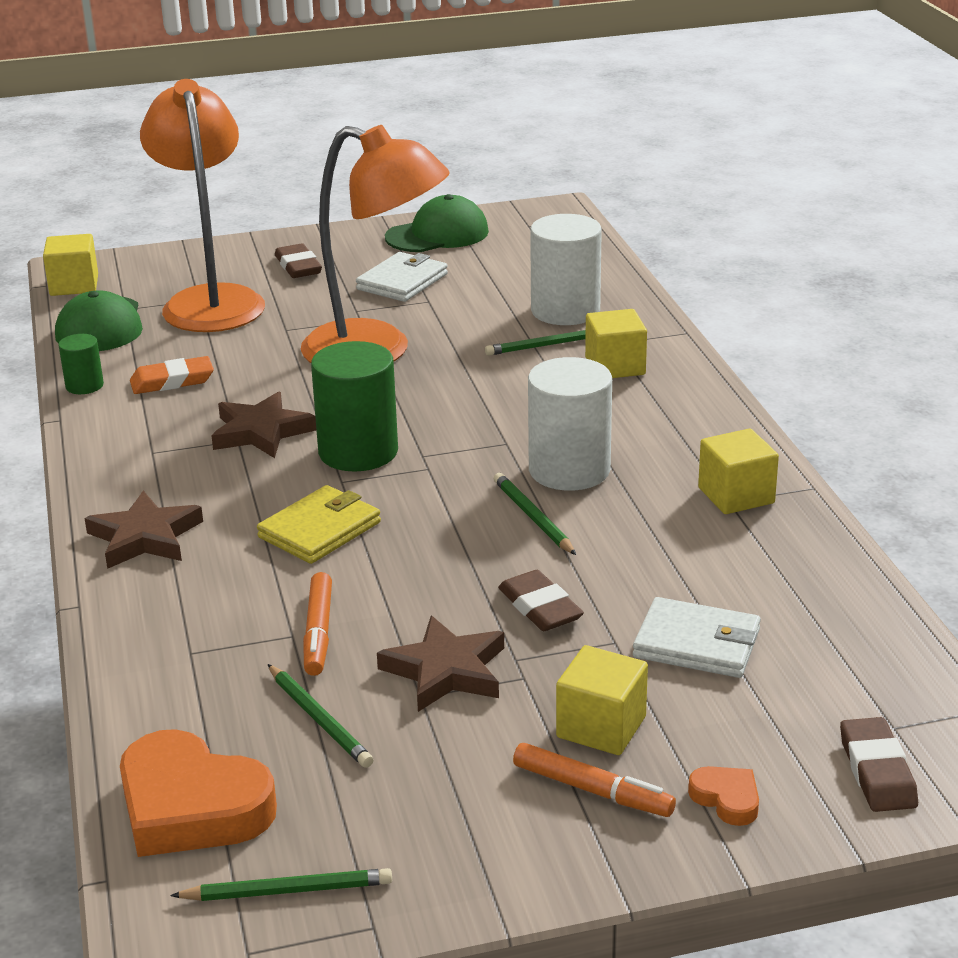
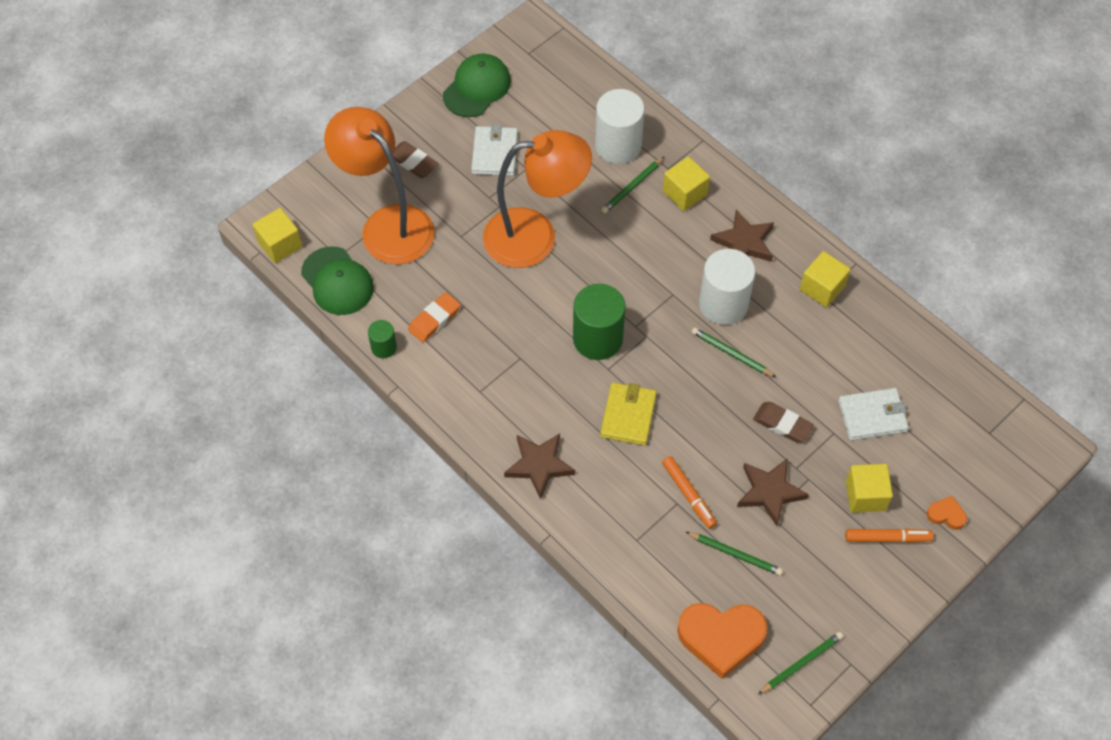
camera: 30 degrees left, 30 degrees up
(261, 432) = (528, 345): brown star -> brown star (744, 242)
(877, 771) = (997, 465): brown eraser -> none

